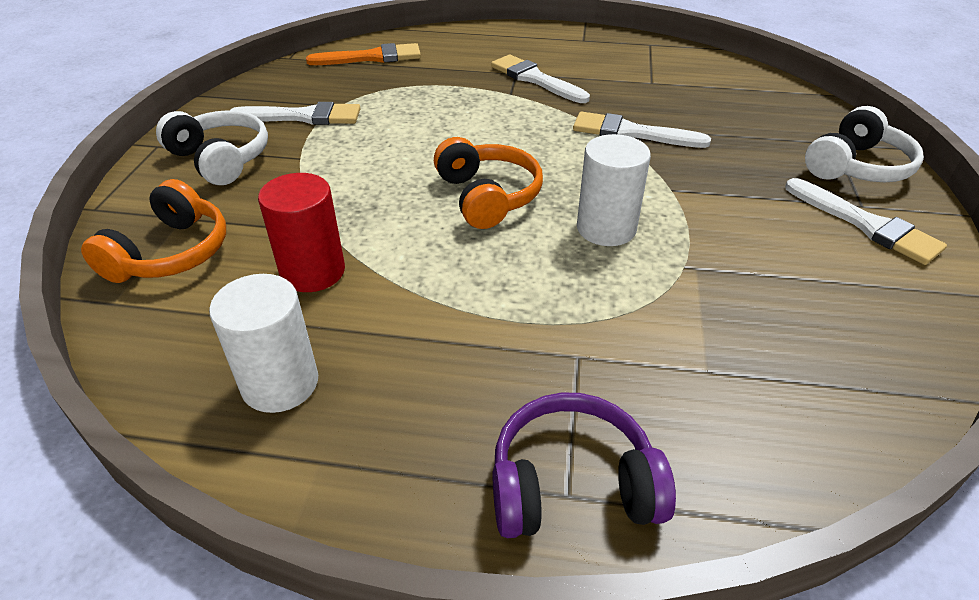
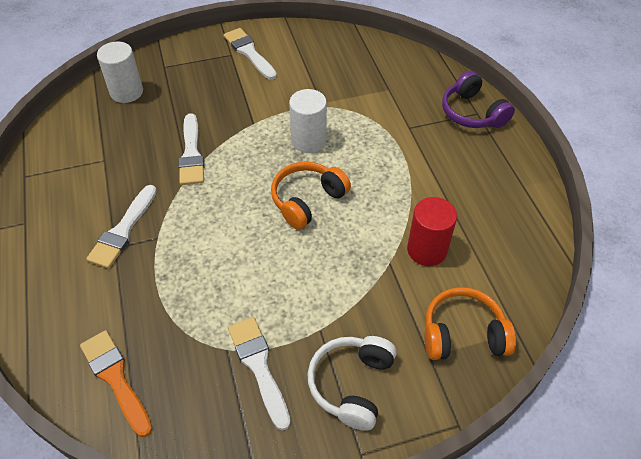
camera: 115 degrees left, 10 degrees up
(280, 383) = (502, 220): white cylinder -> white cylinder (126, 92)
(856, 166) = (189, 58): white headphones -> none
(866, 225) = (249, 52): white brush -> white brush turned 60 degrees counterclockwise

